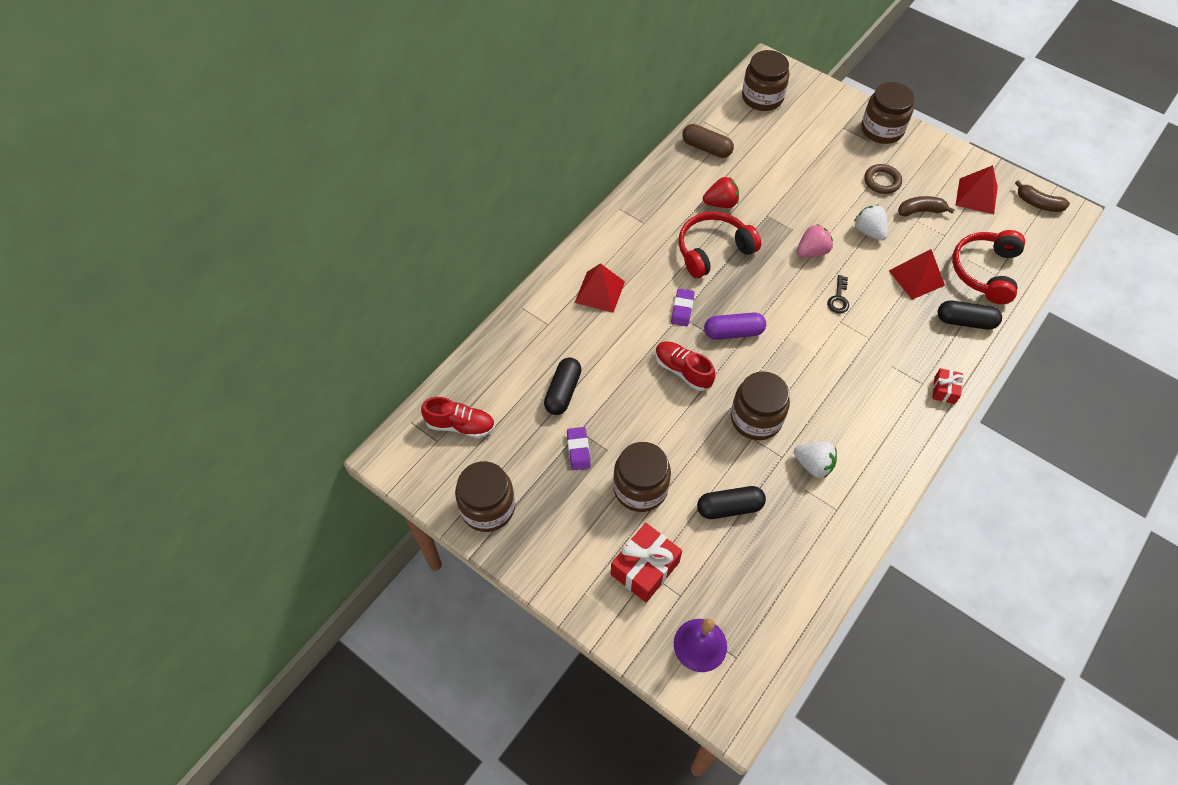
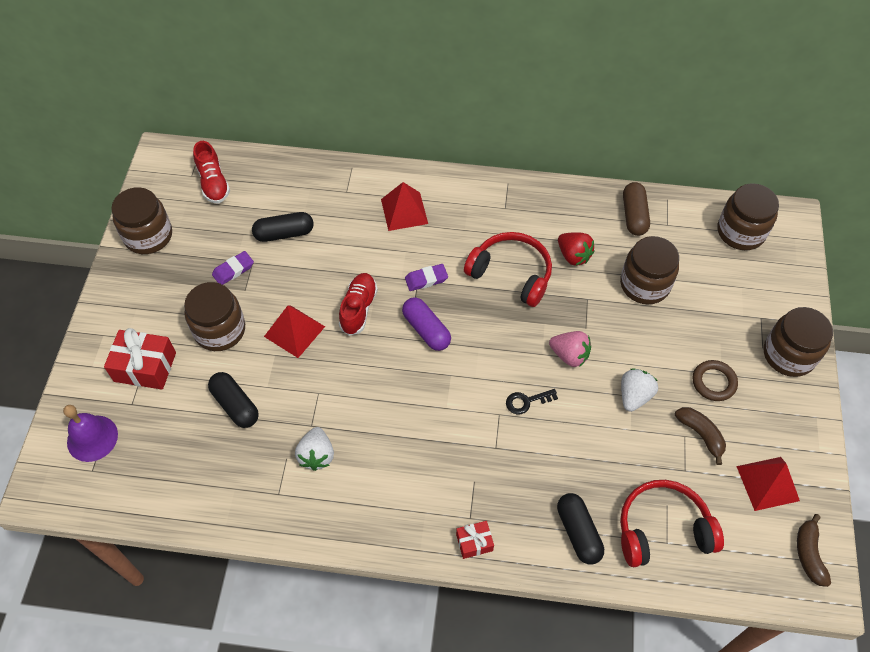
camera: 60 degrees right, 0 degrees up
(756, 418) = (341, 387): brown jar -> brown jar (644, 284)
(916, 278) = (604, 463): red pyramid -> red pyramid (294, 331)

